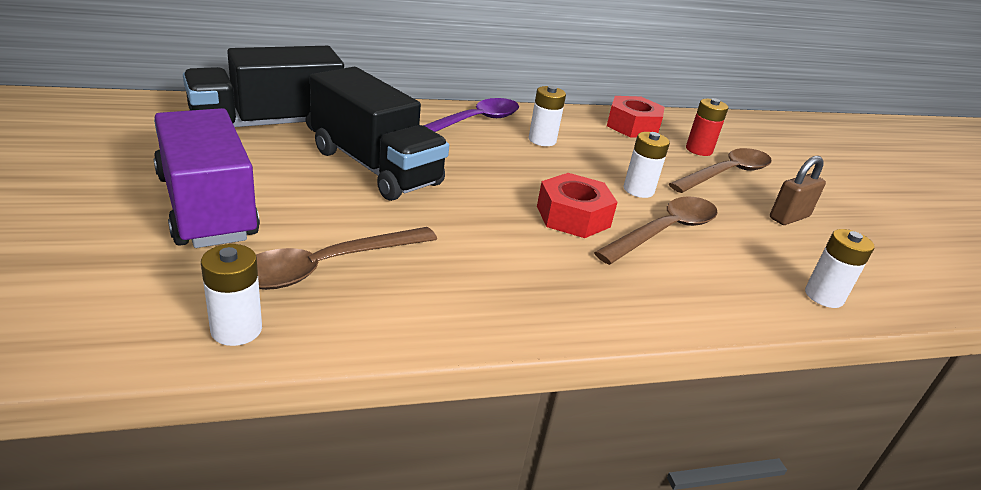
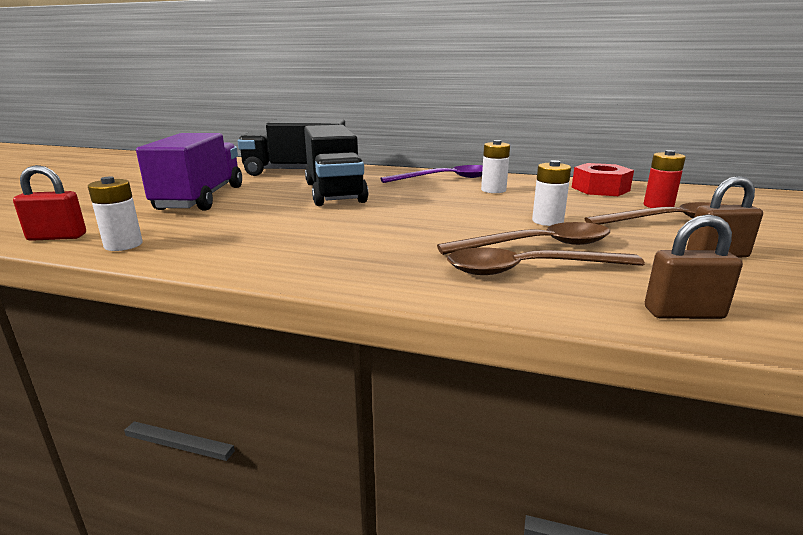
camera: 35 degrees right, 10 degrees down
(104, 338) = (57, 237): none -> red padlock
(328, 266) = (224, 228): brown spoon -> brown spoon (529, 270)
(573, 216) = (455, 228): red nut -> none
(824, 296) = (683, 313): white battery -> brown padlock

